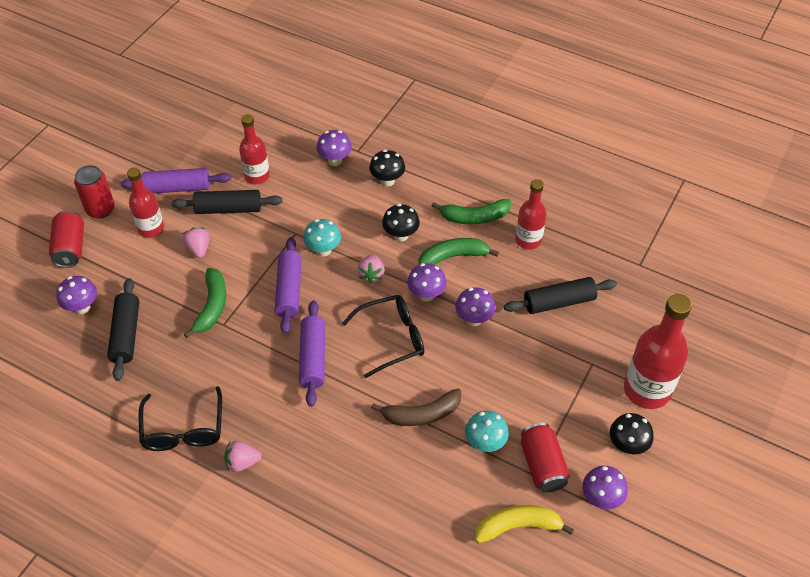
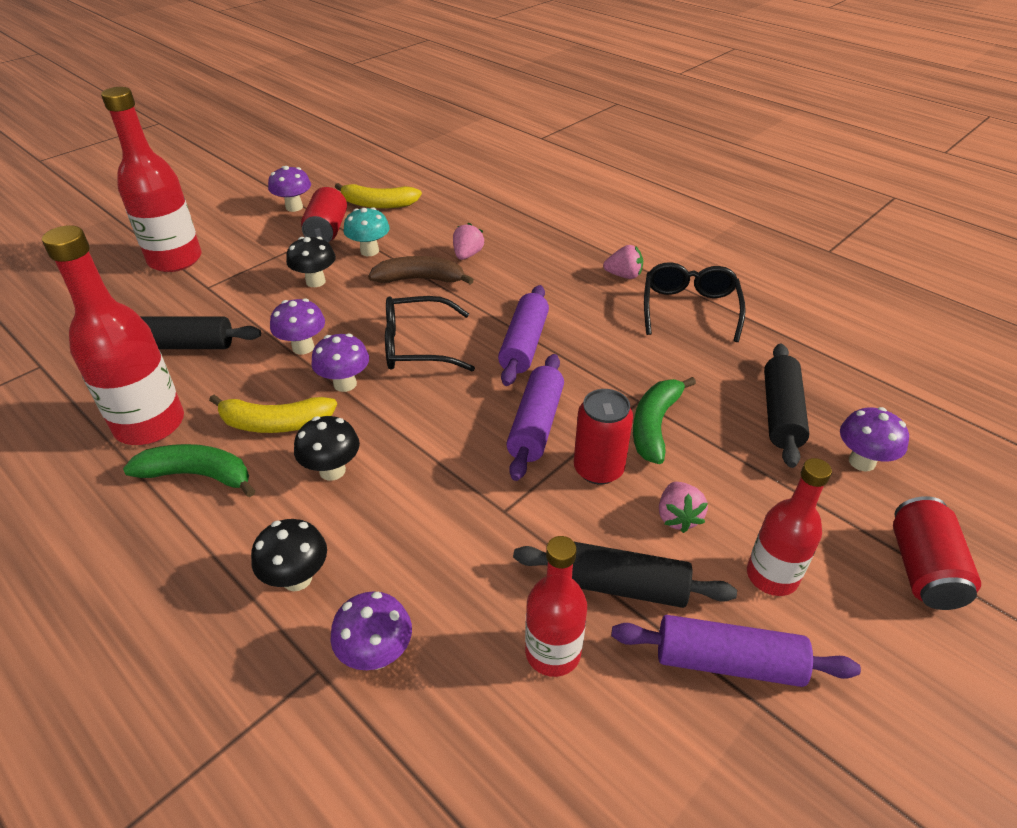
camera: 165 degrees left, 10 degrees down
(100, 209) = (890, 644): red can -> red can (598, 469)
(323, 250) = (466, 472): turquoise mushroom -> none
(371, 274) = (407, 423): pink strawberry -> pink strawberry (467, 255)
(453, 257) = (275, 423): green banana -> yellow banana
(528, 240) = (150, 424): red bottle -> red bottle, size x1.61
(627, 446) = (238, 230): black mushroom -> black mushroom (315, 281)

